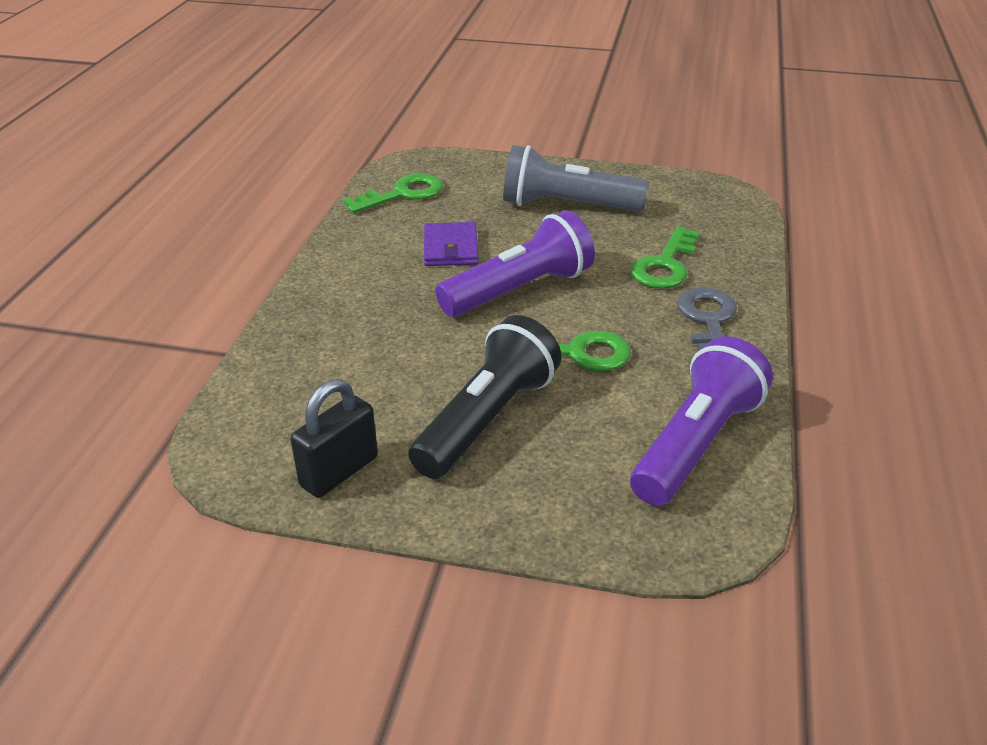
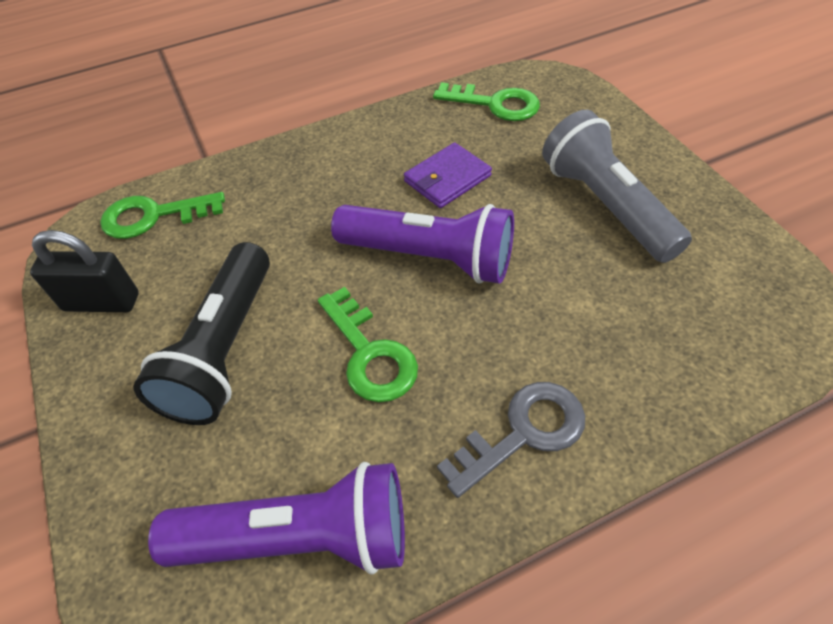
camera: 55 degrees right, 15 degrees up
(487, 419) = (224, 349): black flashlight -> black flashlight turned 105 degrees clockwise
(665, 265) = (589, 338): green key -> green key (153, 216)

